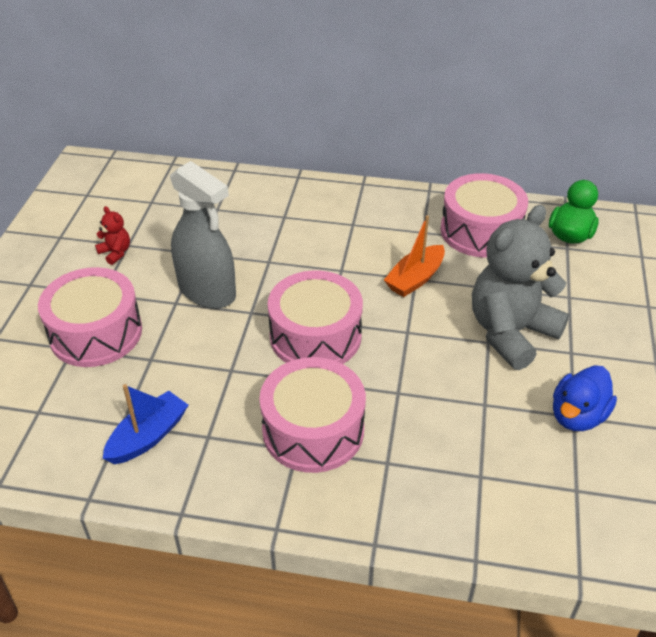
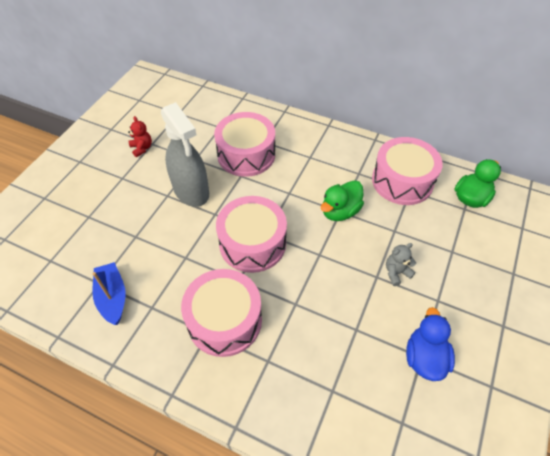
camera: 15 degrees right, 10 degrees up
(96, 333) = (107, 208): pink drum -> pink drum (246, 154)
(148, 436) = (112, 297): blue boat -> blue boat turned 75 degrees counterclockwise
(415, 279) = (340, 211): orange boat -> green duck
(510, 333) = (396, 272): grey teddy bear -> grey teddy bear, size x0.40
(577, 416) = (424, 357): blue duck -> blue duck turned 135 degrees clockwise

